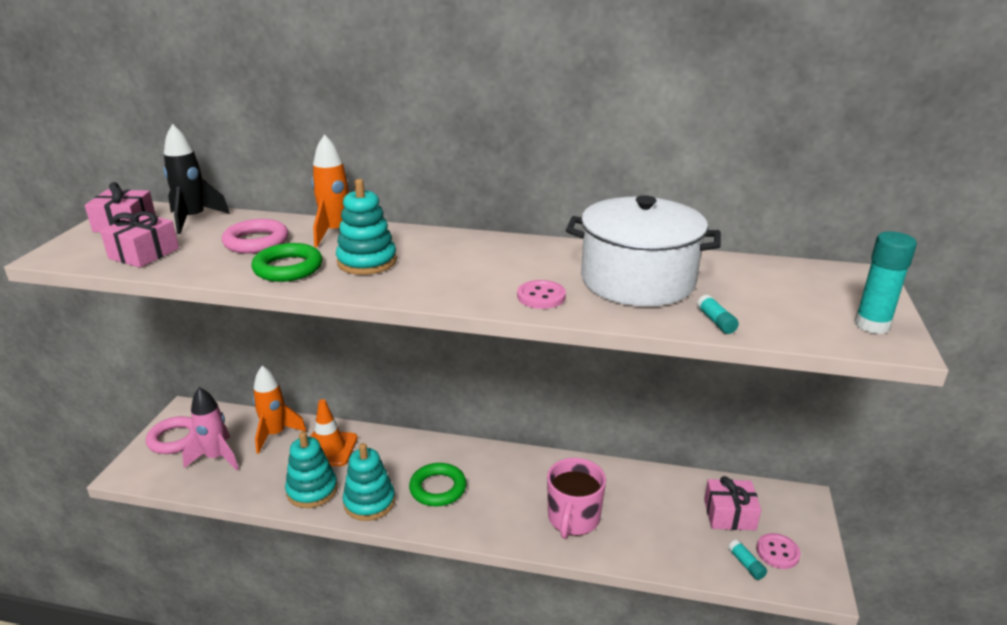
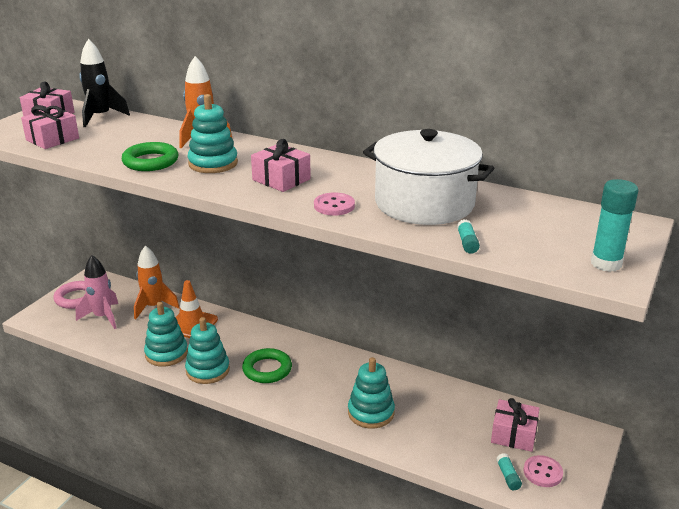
camera: 15 degrees right, 0 degrees up
(256, 242) = (138, 139): pink ring -> none
(460, 272) = (281, 179): none -> pink gift
(573, 519) = (371, 413): pink mug -> turquoise stacking toy

